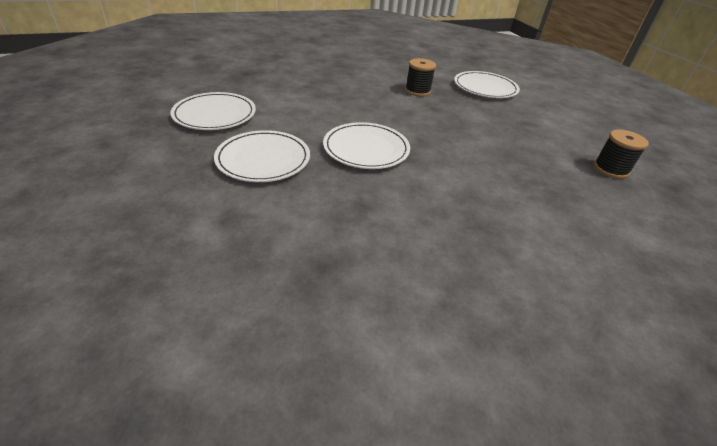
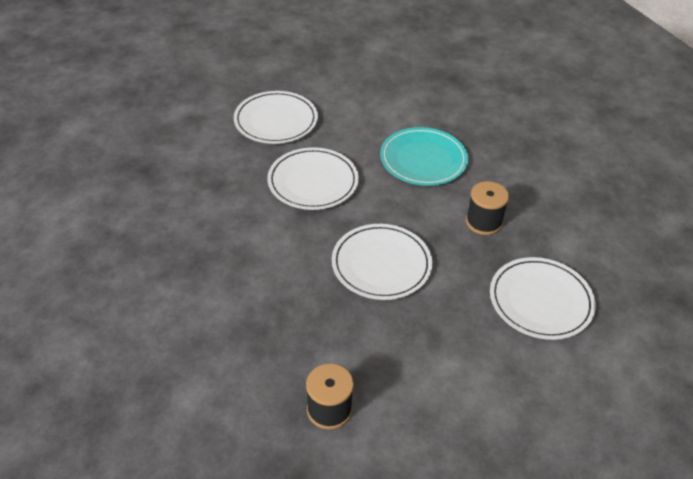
camera: 85 degrees right, 5 degrees up
(215, 114) = (346, 79): white plate -> white plate (381, 264)
(347, 99) = (423, 160): none -> turquoise plate

